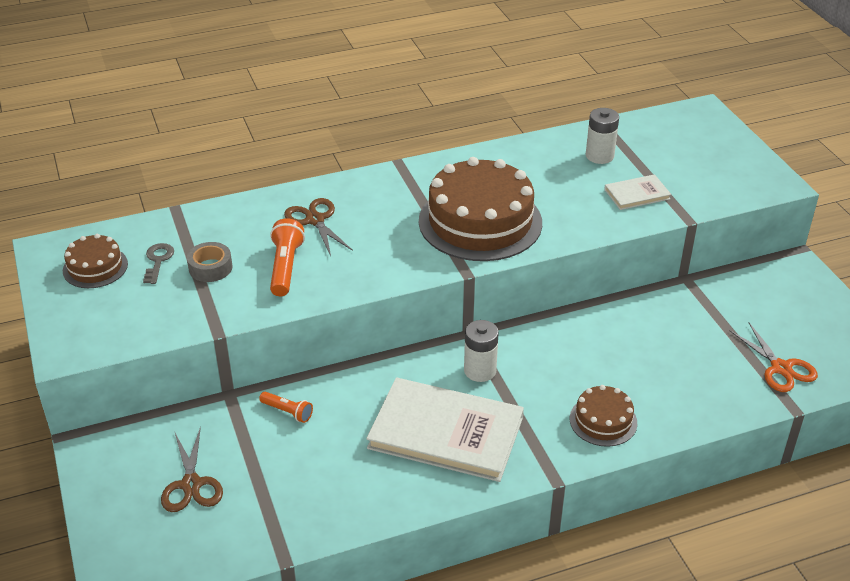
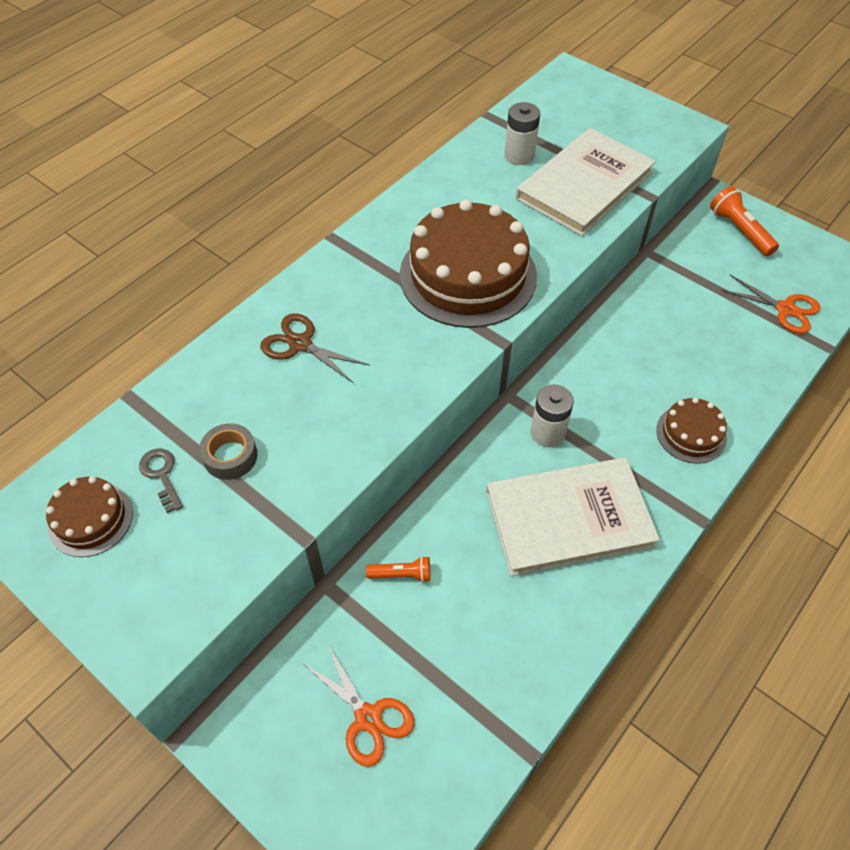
camera: 30 degrees left, 15 degrees up
(191, 484) = (368, 718): brown scissors -> orange scissors
(285, 267) = (313, 417): orange flashlight -> orange flashlight (739, 230)
(637, 194) = (584, 185): white book -> white book, size x2.12

